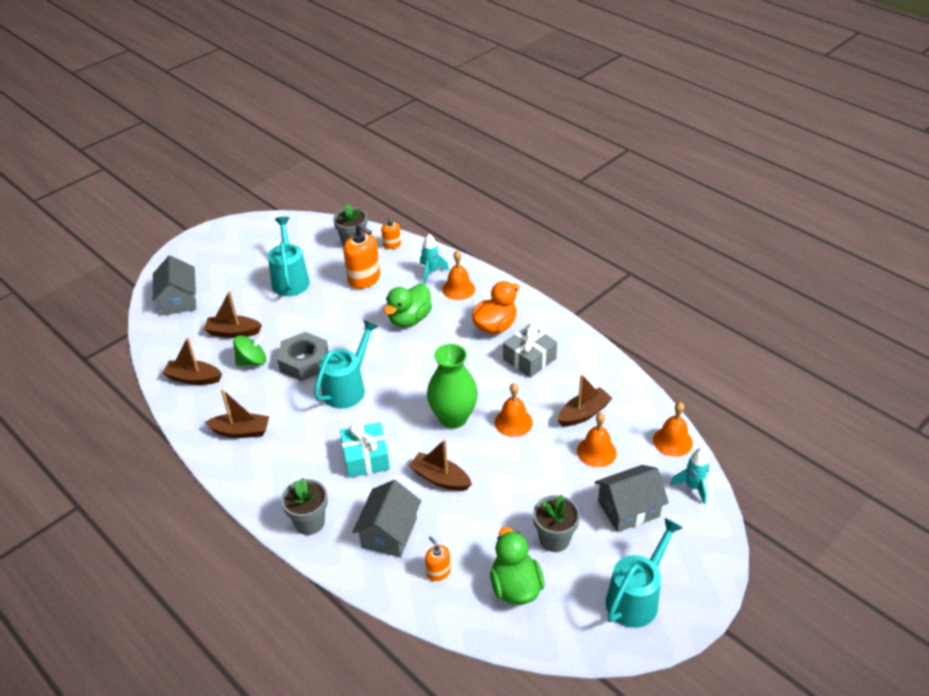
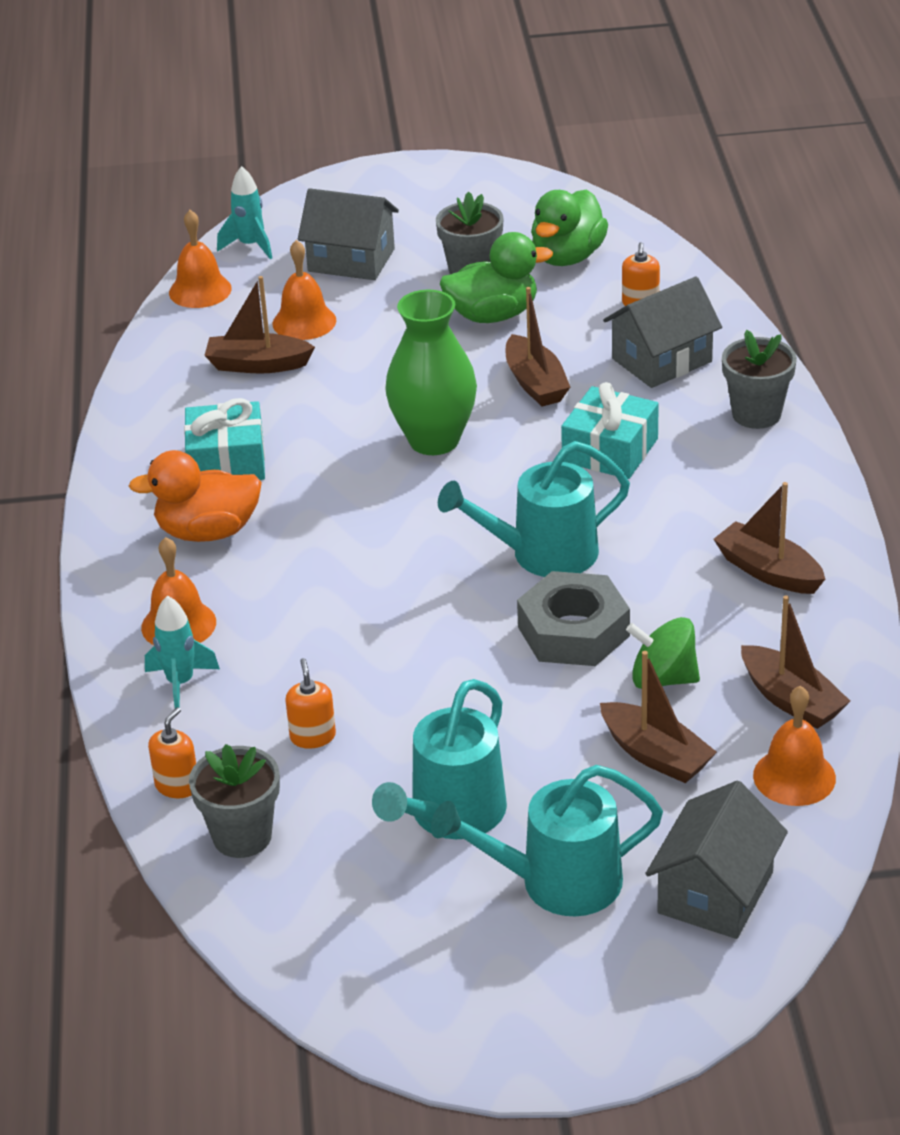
camera: 140 degrees left, 5 degrees down
(364, 279) = (313, 736): orange soap dispenser -> orange soap dispenser, size x0.53
(409, 319) = (324, 614): green duck -> green duck (493, 315)
(513, 422) = (360, 398): orange bell -> orange bell (794, 776)
(529, 359) = (227, 461): grey gift -> turquoise gift
(636, 597) = (451, 199): turquoise watering can -> turquoise watering can (556, 883)

